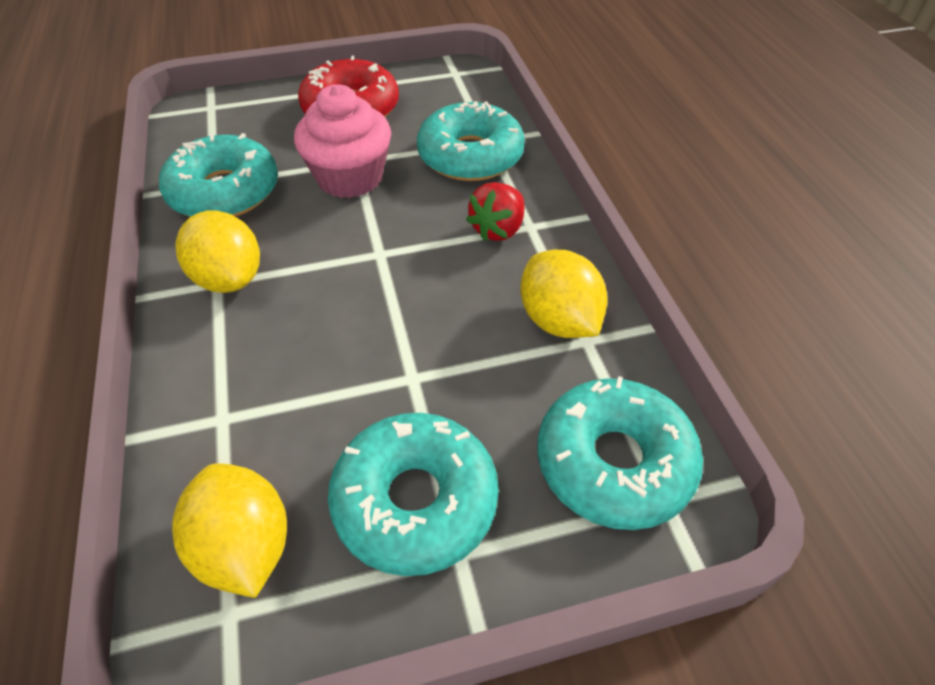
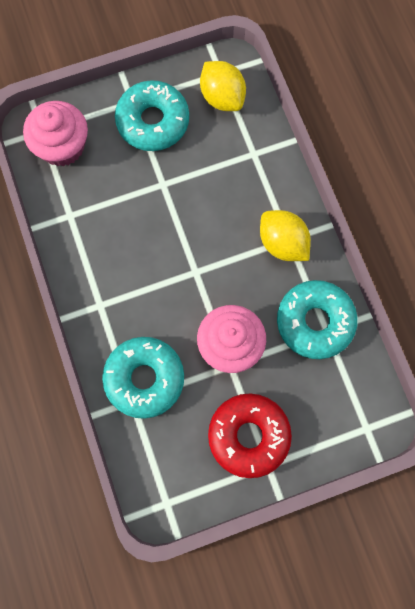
camera: 175 degrees right, 25 degrees up
(498, 229) = (121, 300): red strawberry -> none
(558, 320) = (84, 228): yellow lemon -> none
(614, 462) = (62, 146): turquoise donut -> pink cupcake

